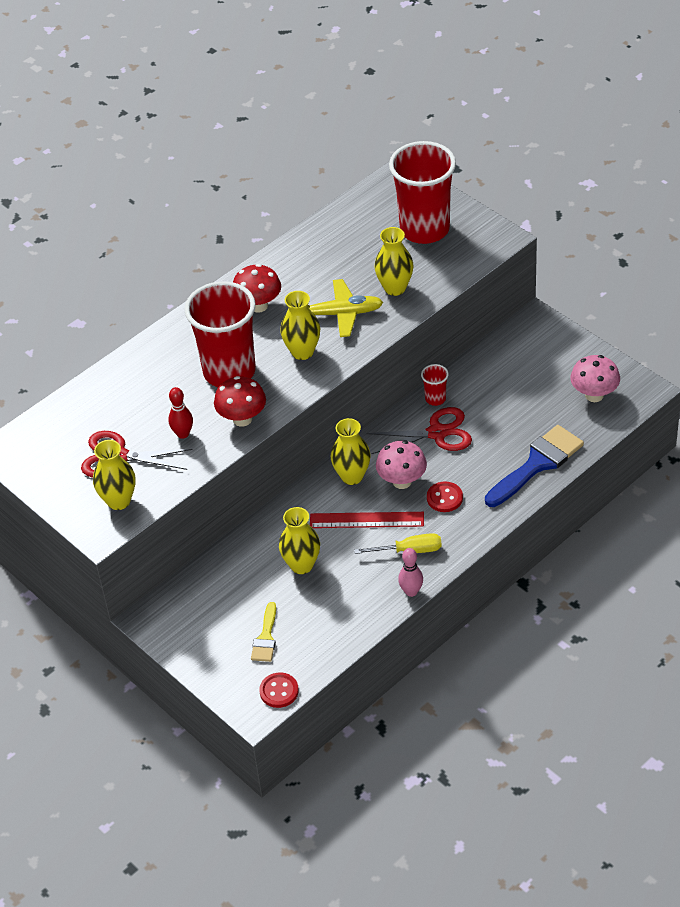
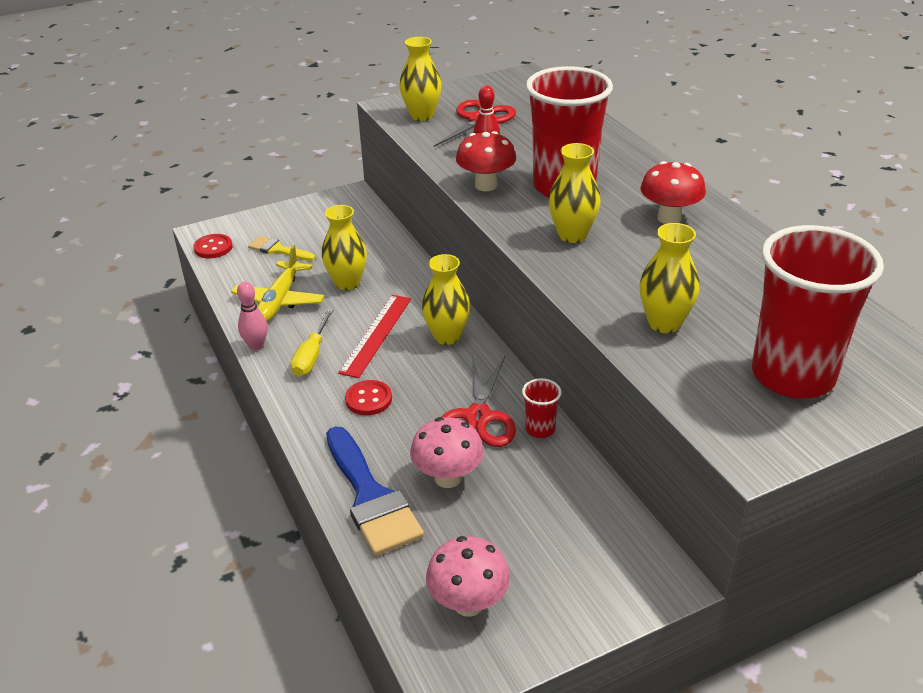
camera: 105 degrees right, 10 degrees down
(340, 314) = (629, 271): yellow plane -> yellow plane (279, 301)
(402, 481) = (416, 371): pink mushroom -> pink mushroom (448, 478)

